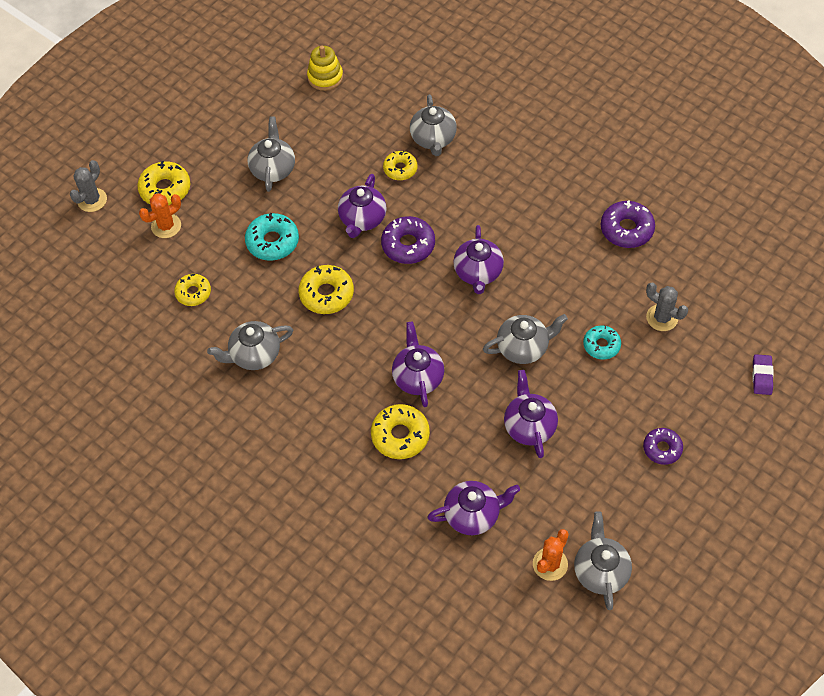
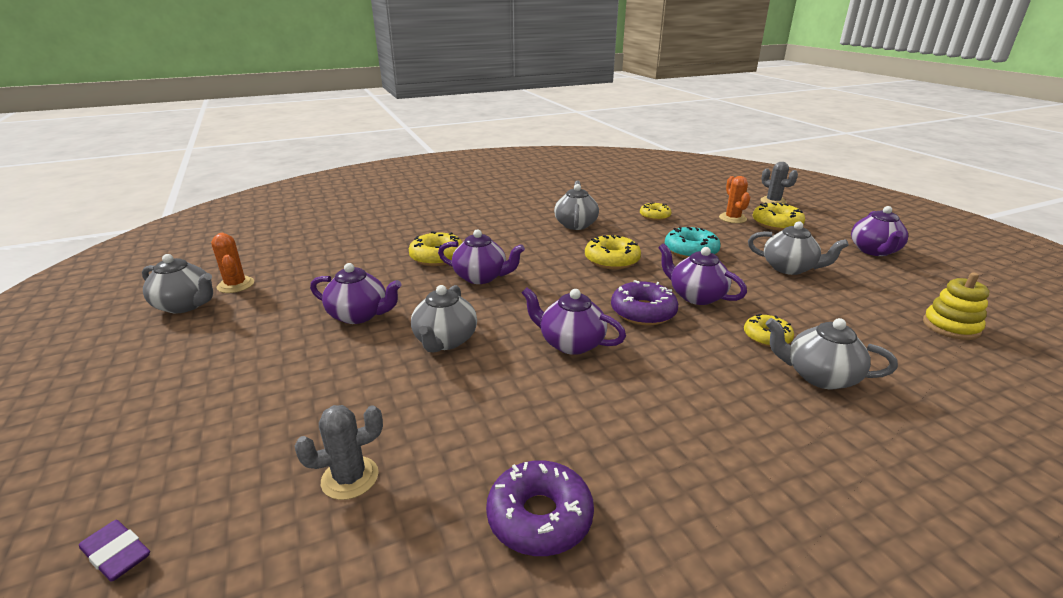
camera: 115 degrees right, 30 degrees down
(473, 515) = (329, 266): purple teapot -> purple teapot (874, 251)
(601, 345) = (381, 398): turquoise donut -> none
(662, 448) = (206, 389): purple donut -> none

